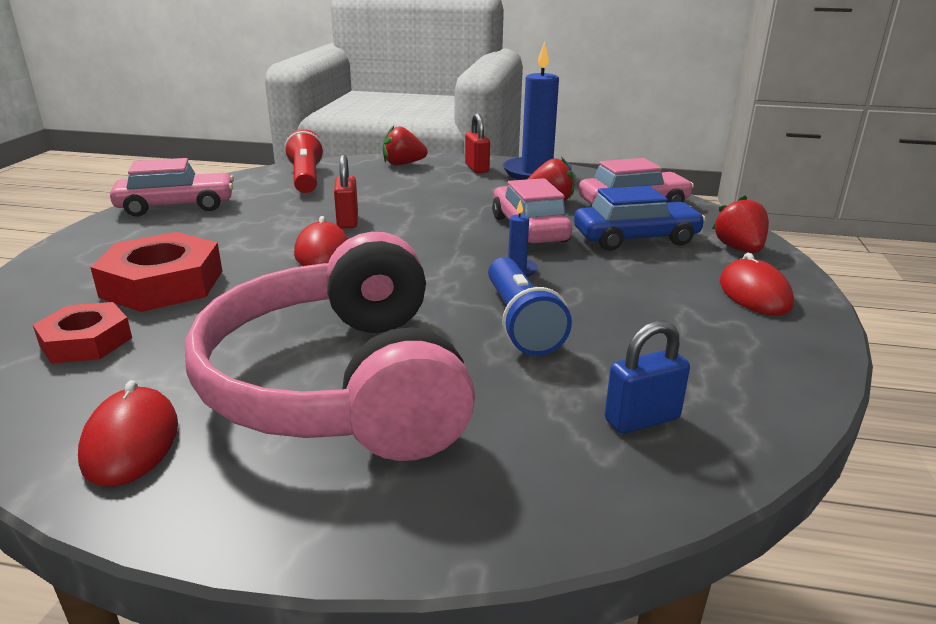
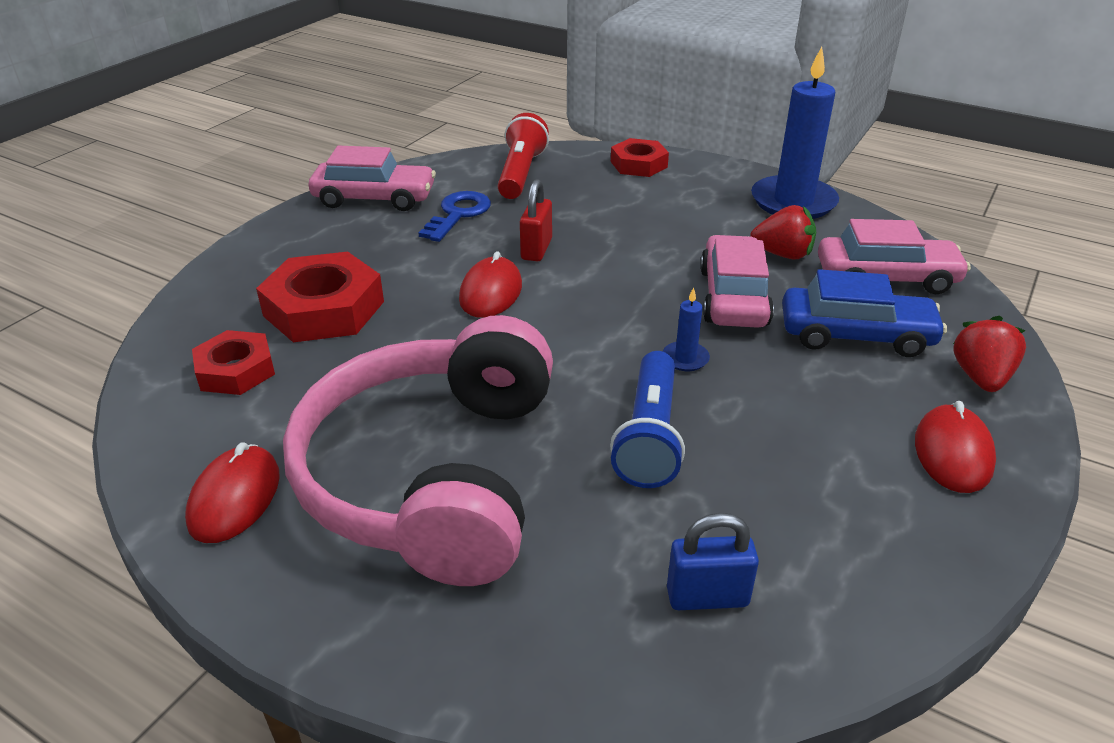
camera: 20 degrees right, 10 degrees up
(263, 208) = (458, 214): none -> blue key
(403, 164) = (638, 164): red strawberry -> red nut
(477, 168) = (723, 184): red padlock -> none

